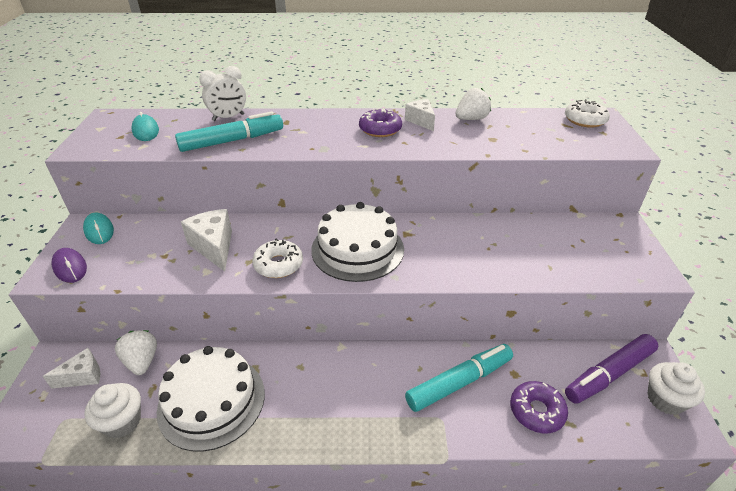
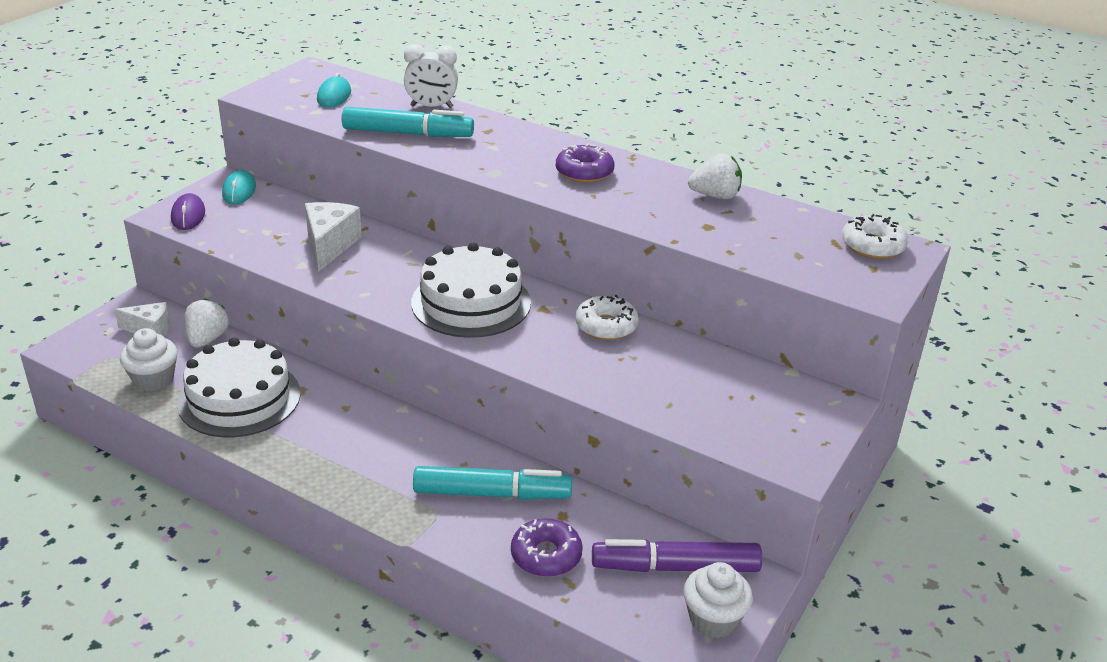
camera: 30 degrees right, 5 degrees down
(278, 264) = (375, 285): white donut -> white donut (606, 326)
(421, 121) = (647, 178): white cheese -> none

